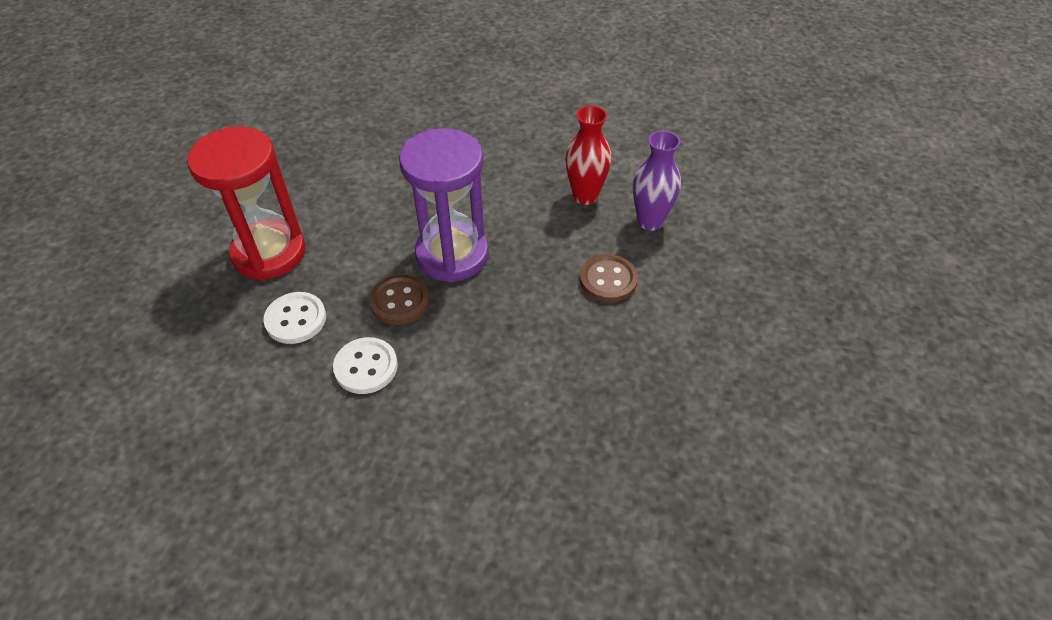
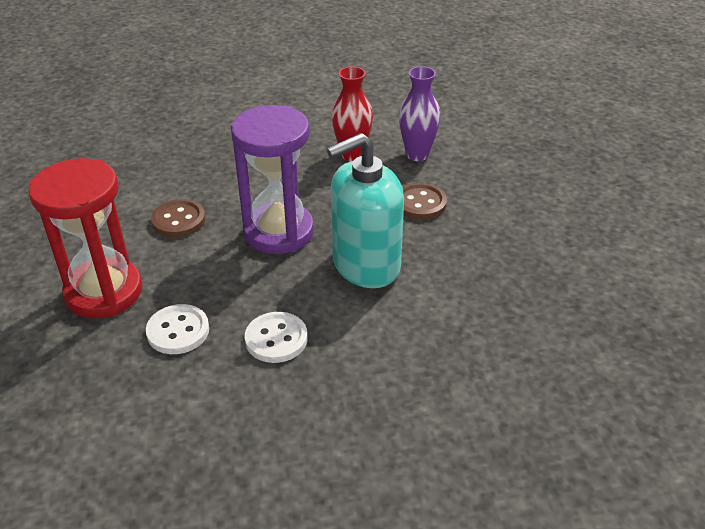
camera: 30 degrees left, 10 degrees down
(400, 301) = (263, 281): brown button -> brown button (178, 220)
(502, 326) = (365, 265): none -> turquoise soap dispenser

